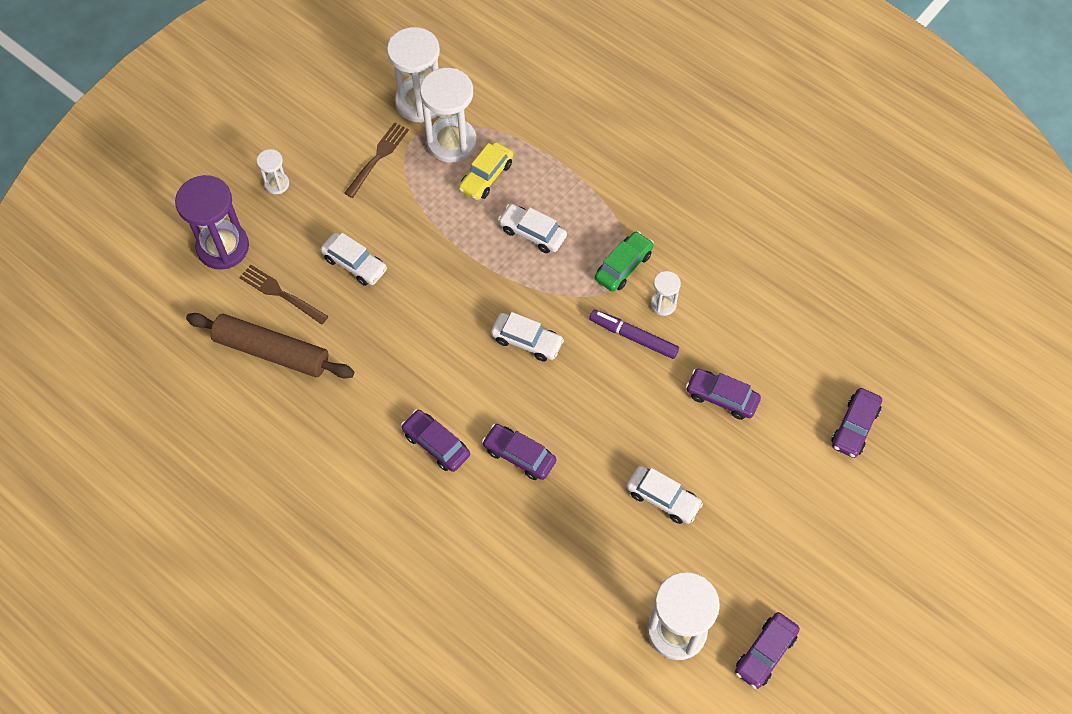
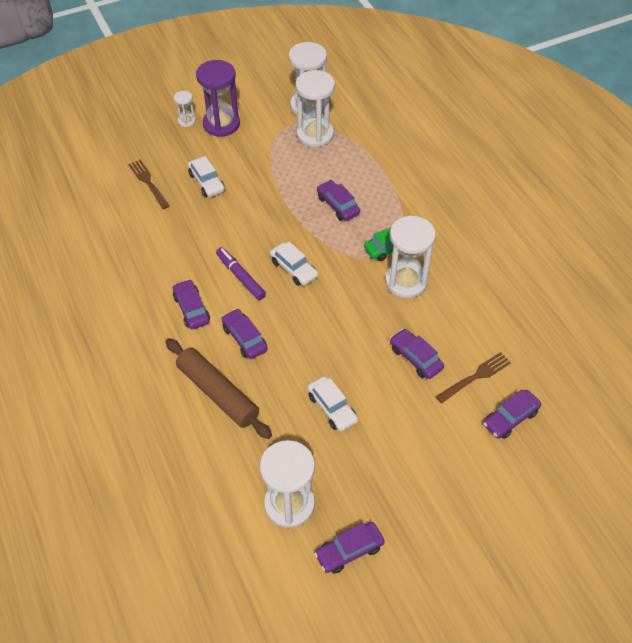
camera: 25 degrees right, 10 degrees down
(223, 247) = (130, 144): purple hourglass -> purple hourglass (221, 124)
(272, 351) = (121, 213): brown rolling pin -> brown rolling pin (218, 393)
(378, 157) = (261, 127): brown fork -> brown fork (476, 376)
(486, 176) = (326, 162): yellow car -> none
(532, 233) = (338, 205): white car -> purple car
(633, 337) = (372, 294): purple marker -> purple marker (240, 277)
(663, 304) = (406, 281): white hourglass -> white hourglass, size x2.05

